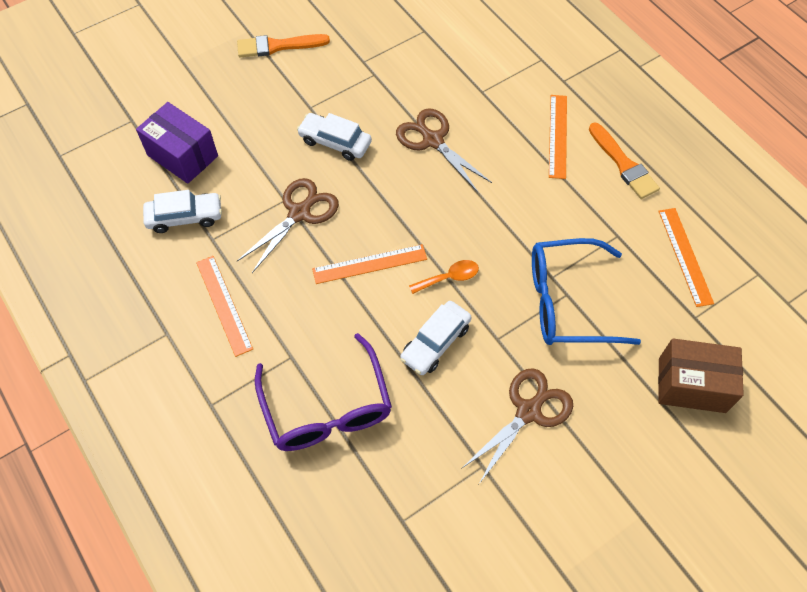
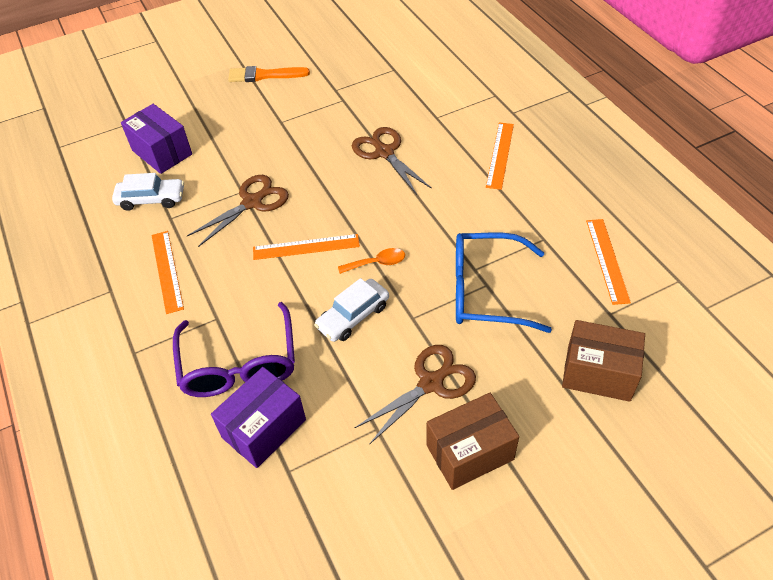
camera: 10 degrees right, 10 degrees down
(335, 142) = (297, 149): white car -> none
(368, 477) = (264, 428): none -> purple box
(578, 482) = (470, 452): none -> brown box
(623, 164) = (558, 180): orange brush -> none

